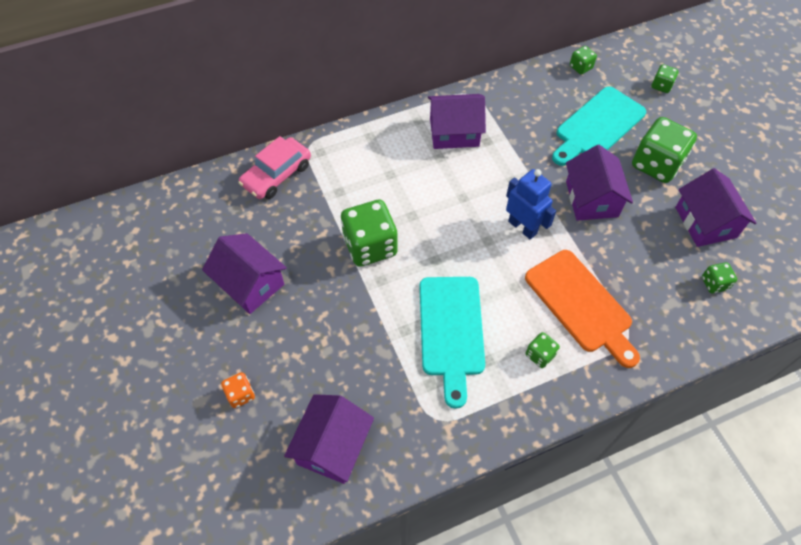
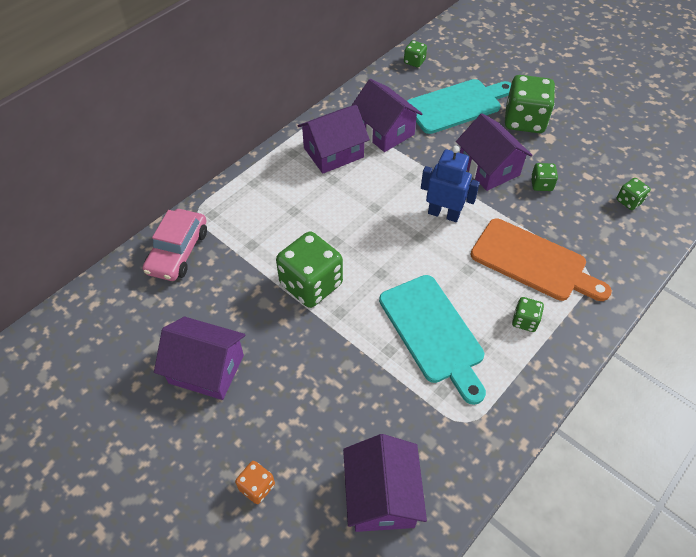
camera: 25 degrees left, 5 degrees down
(597, 126) = (457, 105): turquoise cutting board -> turquoise cutting board turned 135 degrees counterclockwise
(661, 86) = (490, 56): green dice -> green dice (541, 184)
(705, 222) = (592, 154): purple house -> purple house (384, 131)

